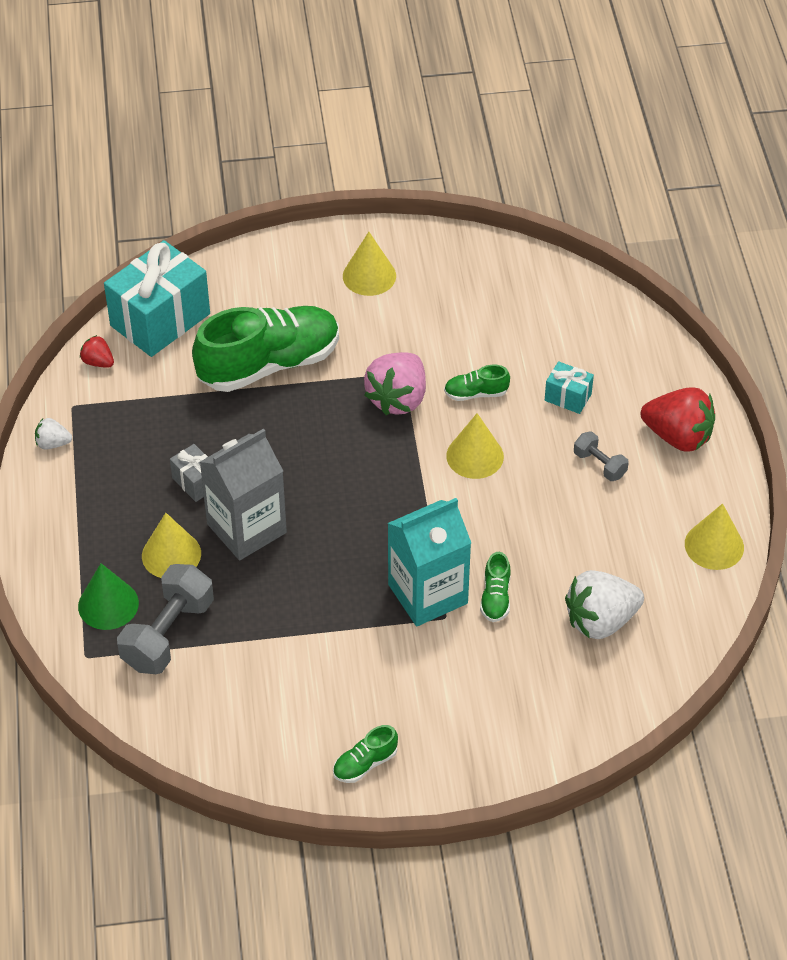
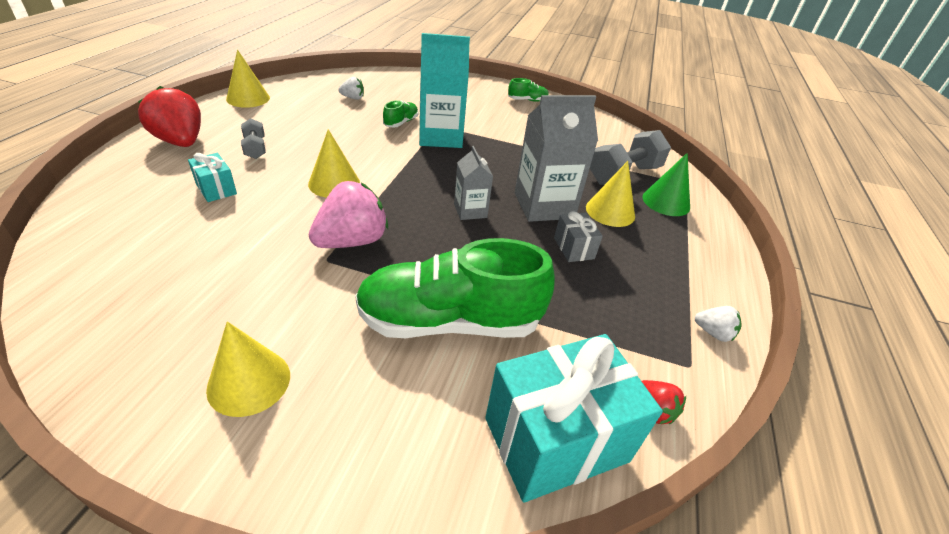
camera: 160 degrees left, 10 degrees down
(318, 484) = (470, 211): none -> grey carton
(476, 393) = (282, 219): green shoe -> none
(600, 621) = (353, 98): white strawberry -> white strawberry, size x0.49

